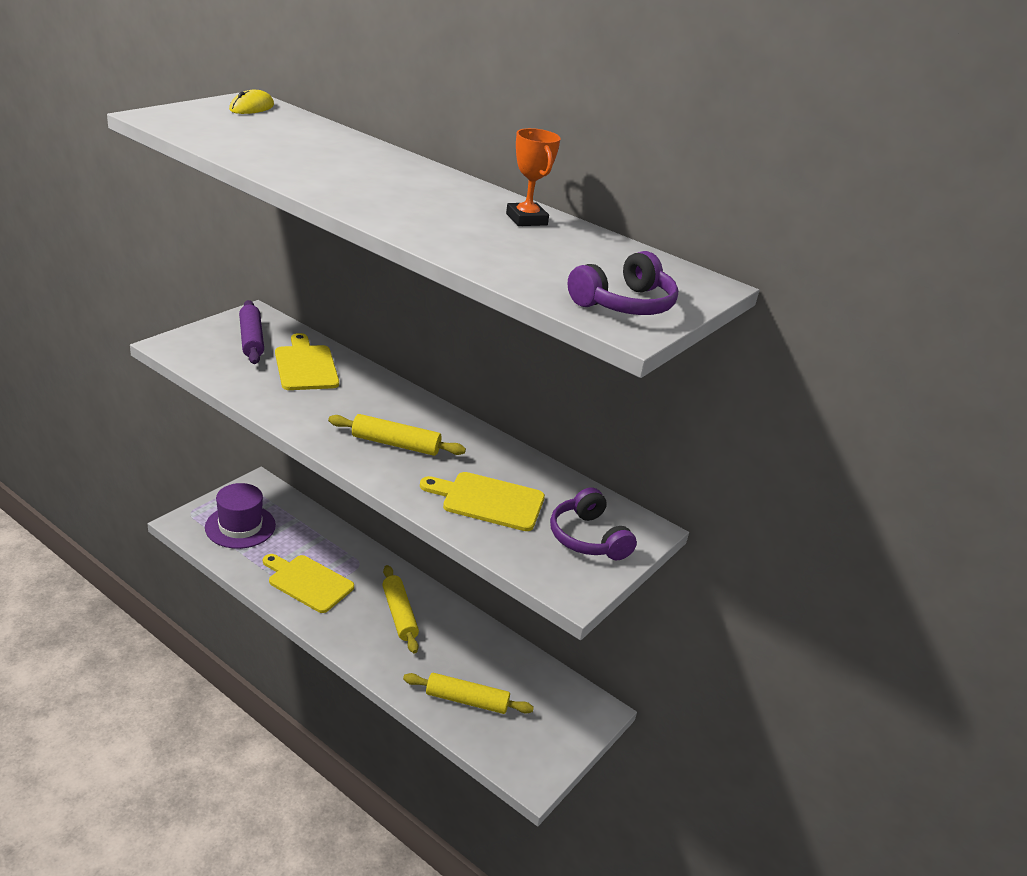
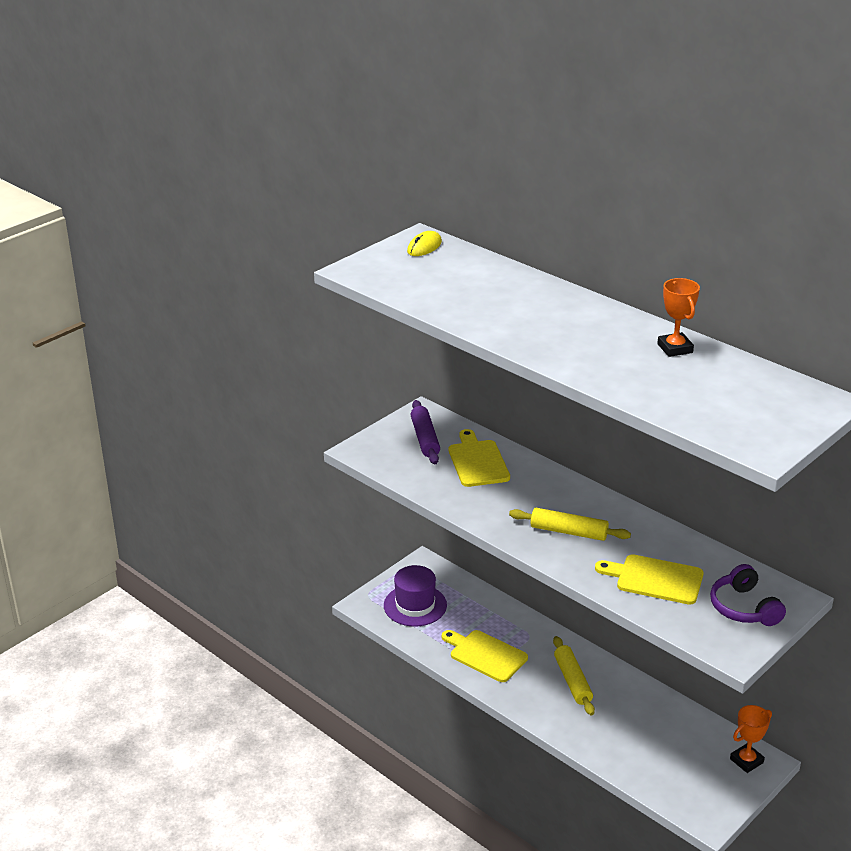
camera: 10 degrees right, 0 degrees up
(466, 700) = (643, 755): yellow rolling pin -> none
(579, 709) = (746, 761): none -> orange trophy
(624, 304) = (760, 428): purple headphones -> none

